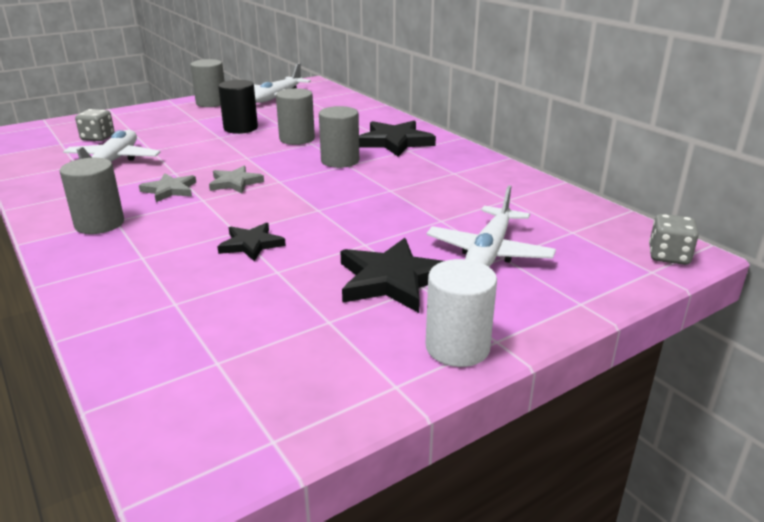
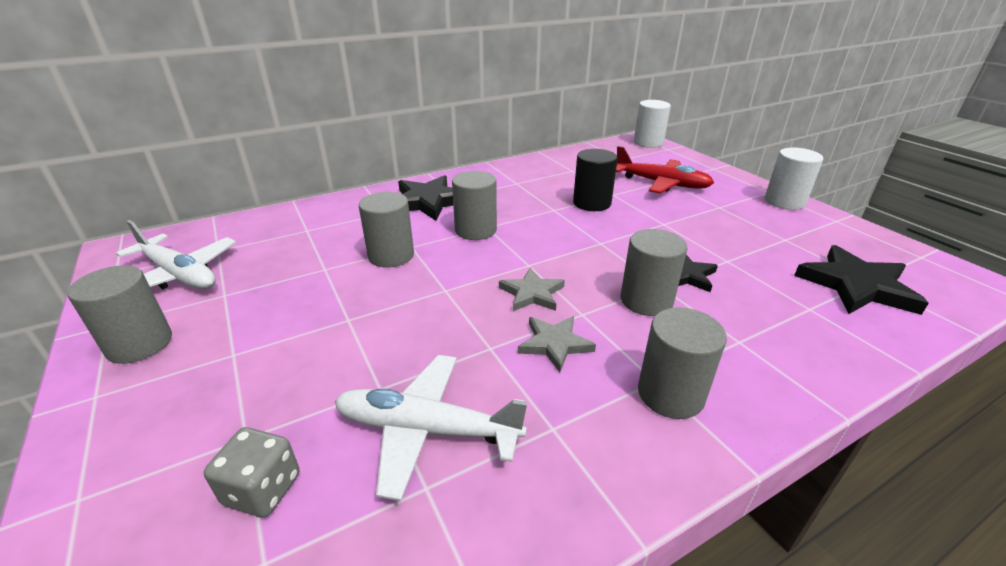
camera: 85 degrees left, 5 degrees up
(213, 223) = (646, 300): none -> grey cylinder
(240, 128) = (318, 301): black cylinder -> black cylinder (592, 203)
(392, 280) = (716, 216): black star -> black star (856, 285)
(489, 252) = (661, 183): white plane -> red plane
(668, 256) = (648, 143): grey dice -> white cylinder

